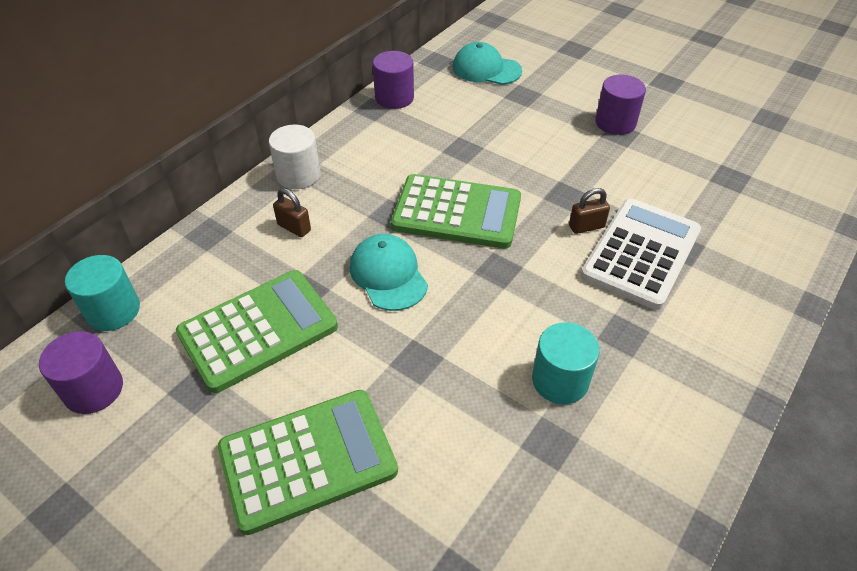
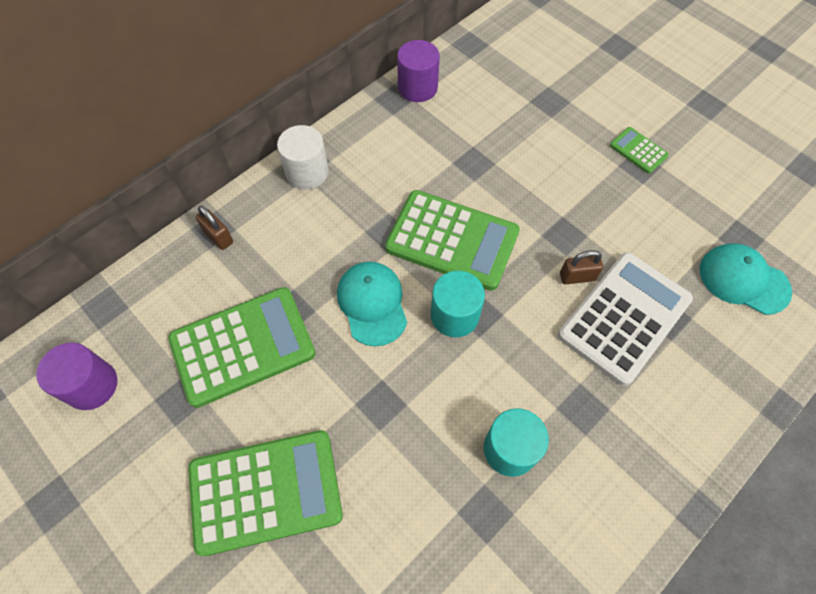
camera: 10 degrees right, 15 degrees up
(113, 311) = (117, 303): turquoise cylinder -> turquoise cylinder (454, 315)
(294, 227) = (293, 235): brown padlock -> brown padlock (218, 237)
(486, 69) = (519, 62): turquoise cap -> turquoise cap (743, 280)
(615, 123) = (638, 151): purple cylinder -> green calculator

